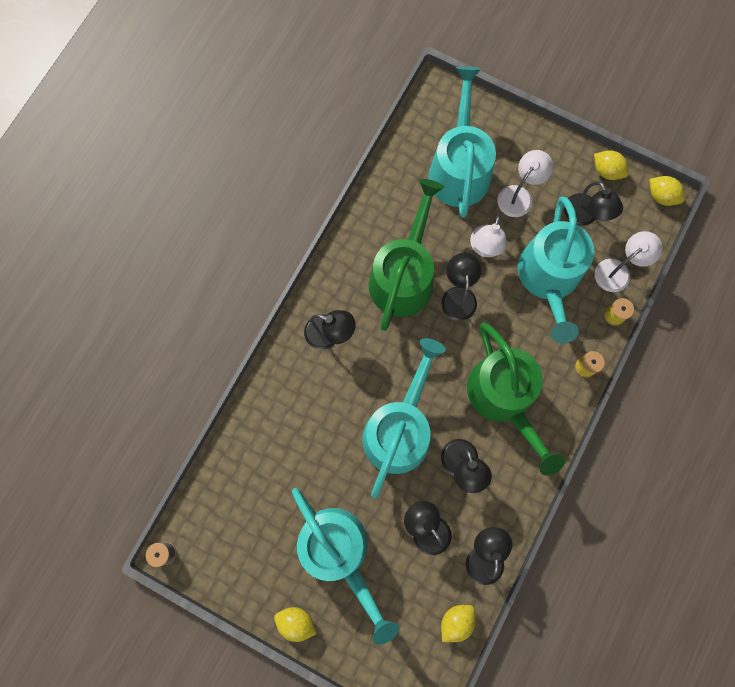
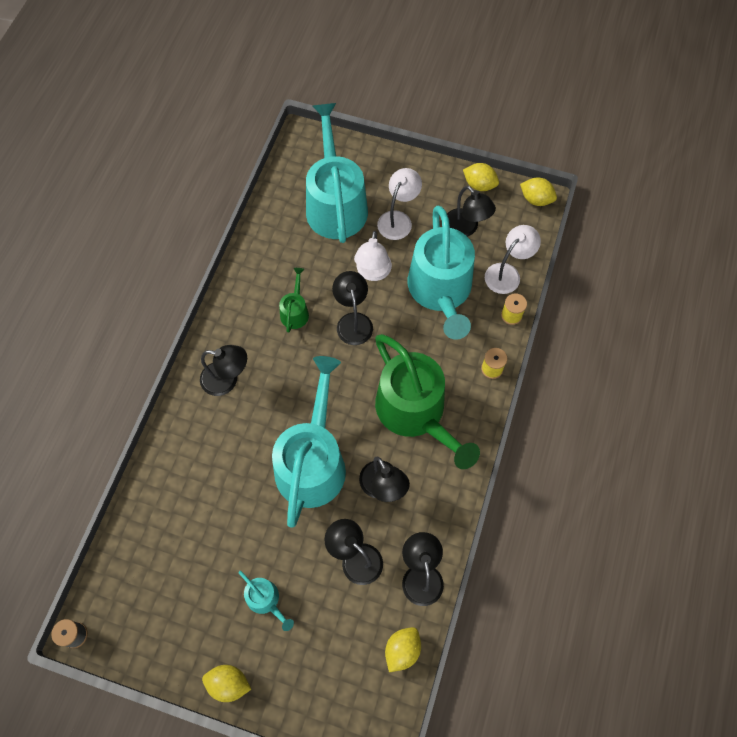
camera: 10 degrees left, 10 degrees down
(339, 553) = (265, 600): turquoise watering can -> turquoise watering can, size x0.44
(404, 276) = (295, 311): green watering can -> green watering can, size x0.44

